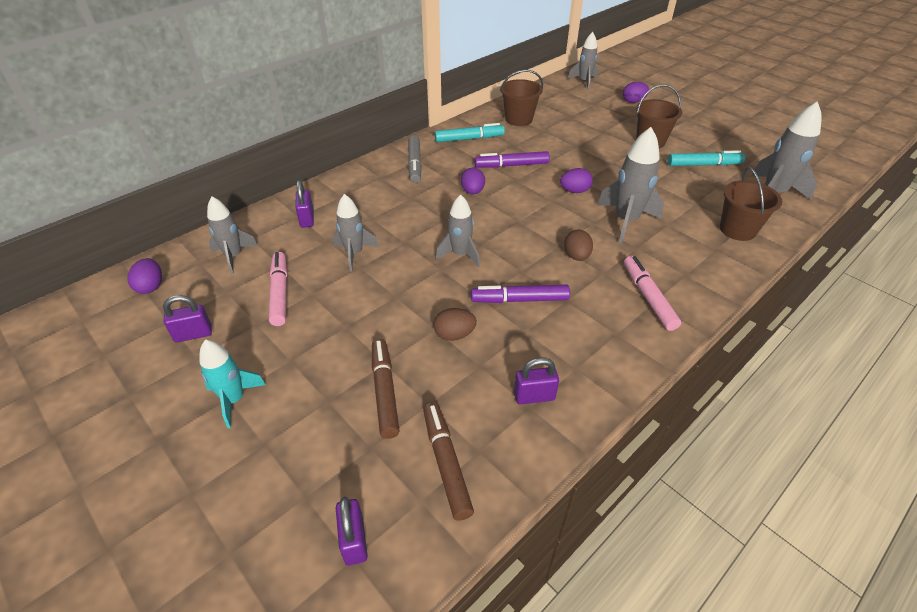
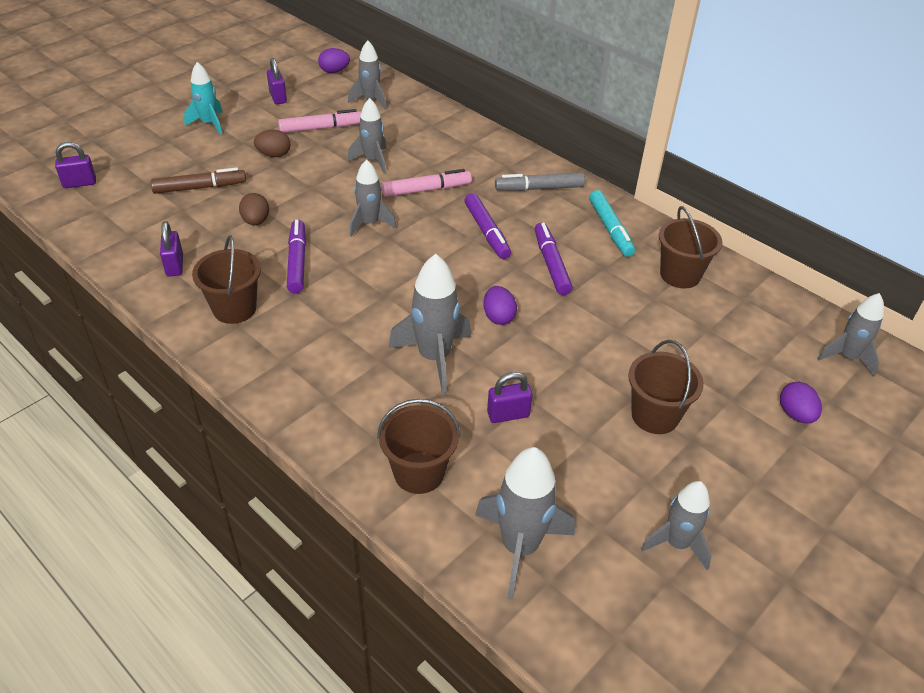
camera: 85 degrees right, 0 degrees up
(307, 219) = (426, 129): purple padlock -> purple padlock (508, 414)
(446, 463) = (124, 219): brown marker -> none
(472, 191) = (486, 232): purple egg -> purple marker
(576, 256) = (364, 307): brown egg -> brown egg (274, 155)
(594, 339) = (234, 308): none -> brown bucket
(648, 297) = (290, 357): pink marker -> pink marker (426, 190)
(704, 165) = (594, 471): turquoise marker -> none
(741, 145) = (677, 543): none -> grey rocket

